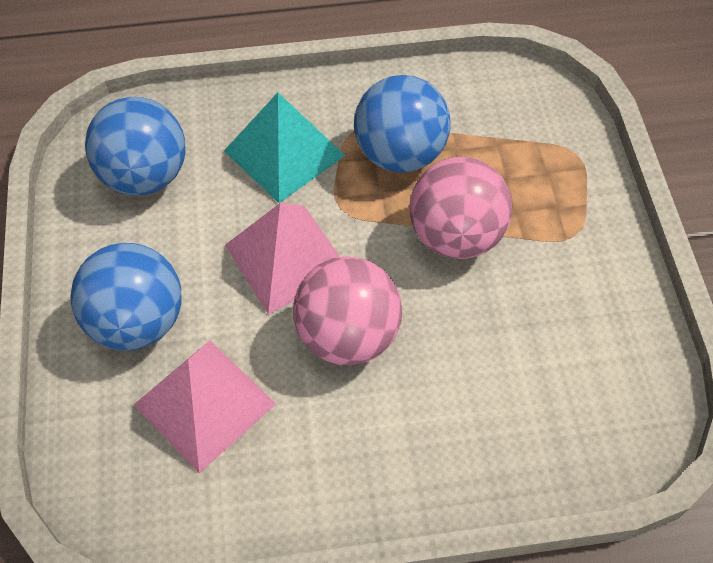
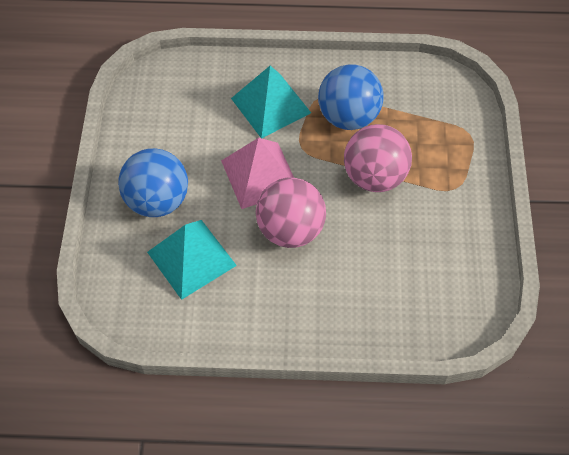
camera: 10 degrees right, 0 degrees up
(145, 175) = (176, 107): blue ball -> none
(204, 404) = (191, 258): pink pyramid -> turquoise pyramid

